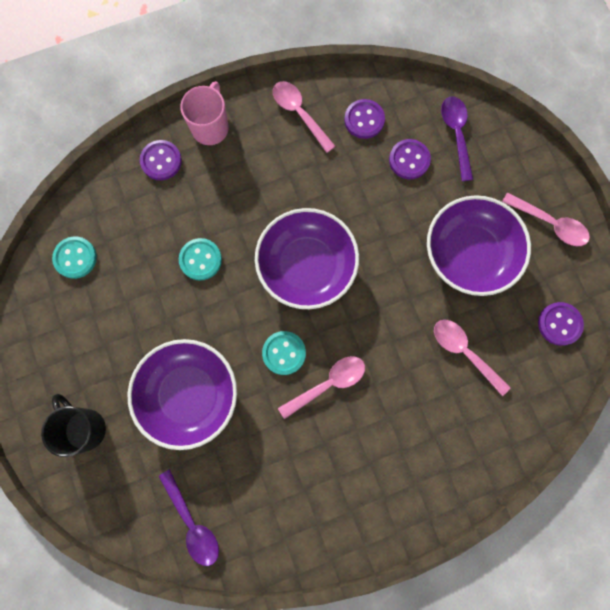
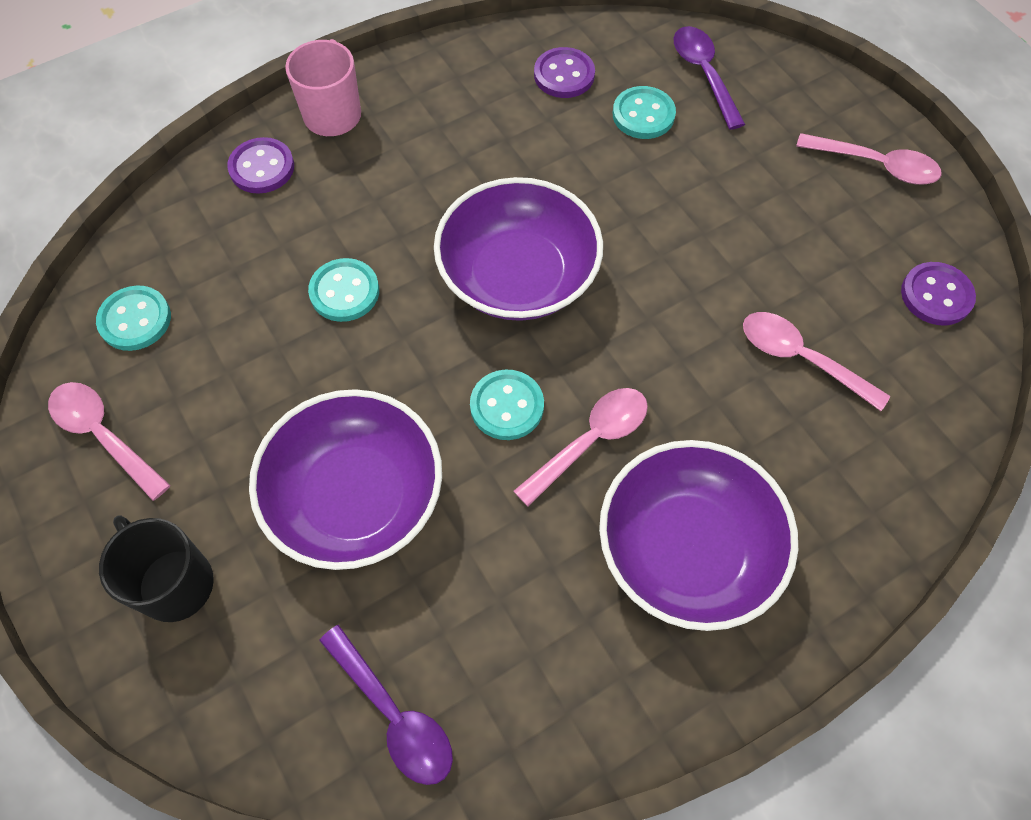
camera: 10 degrees left, 15 degrees down
(299, 114) = (466, 80): pink spoon -> pink spoon (104, 435)
(409, 160) = (643, 115): purple button -> turquoise button
(469, 254) = (767, 221): purple bowl -> purple bowl (687, 549)

